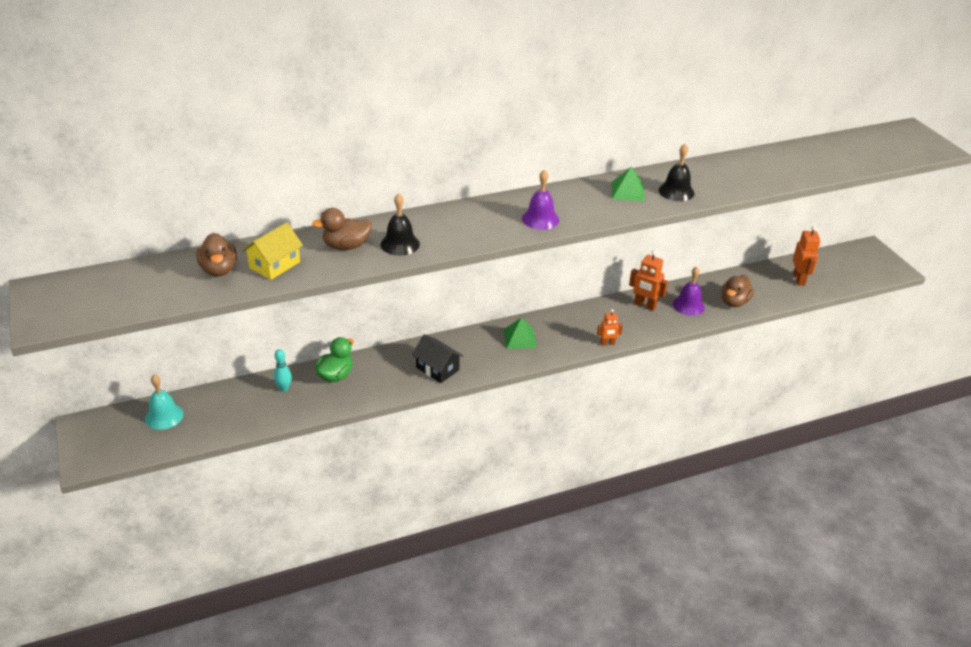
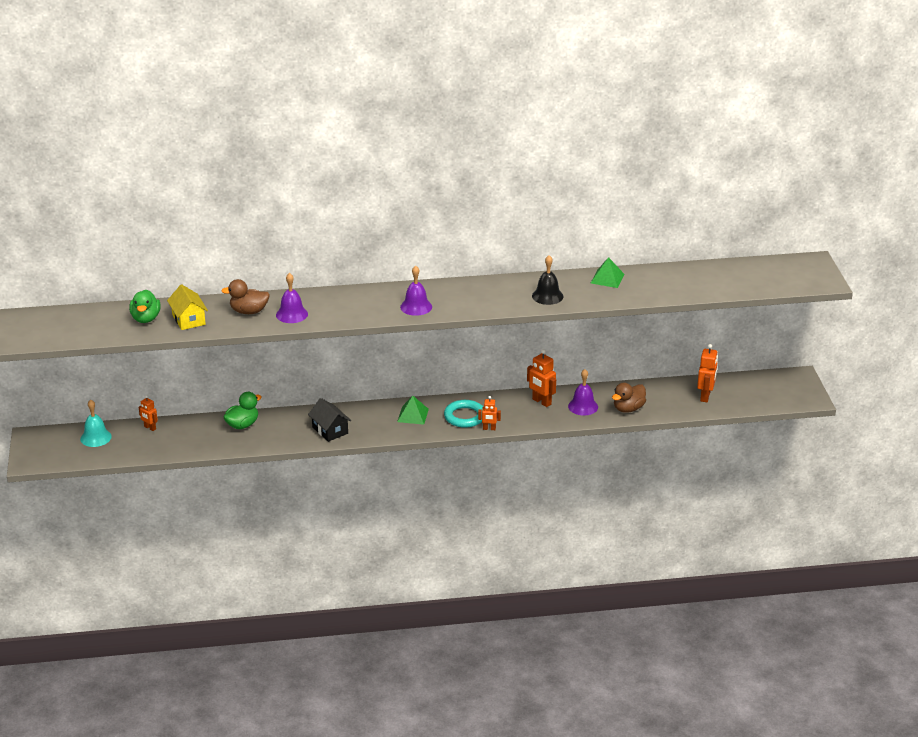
camera: 15 degrees right, 5 degrees down
(219, 270) = (146, 318): brown duck -> green duck
(227, 394) = (150, 428): none -> orange robot
(274, 265) = (188, 319): yellow house -> yellow house turned 75 degrees counterclockwise
(284, 388) = (197, 429): turquoise bowling pin -> none
(400, 244) = (292, 314): black bell -> purple bell
(575, 333) = (465, 417): none -> turquoise ring
(627, 191) = (504, 292): green pyramid -> green pyramid (607, 278)

